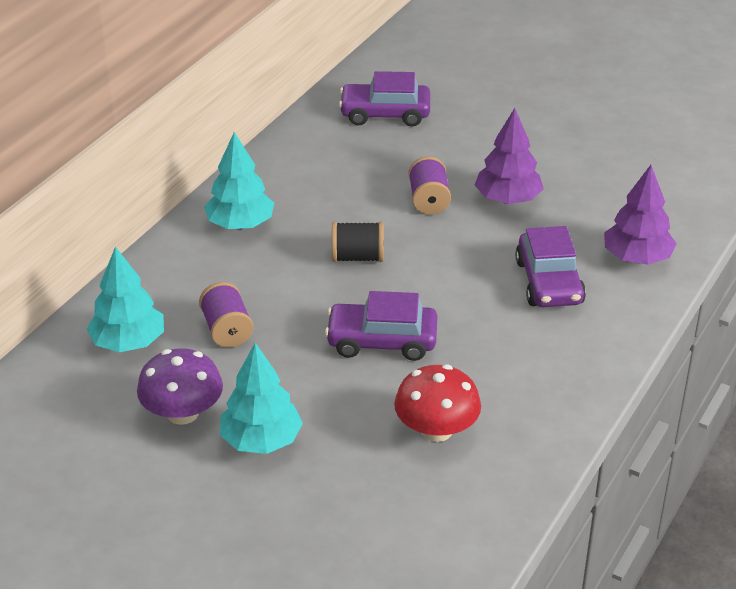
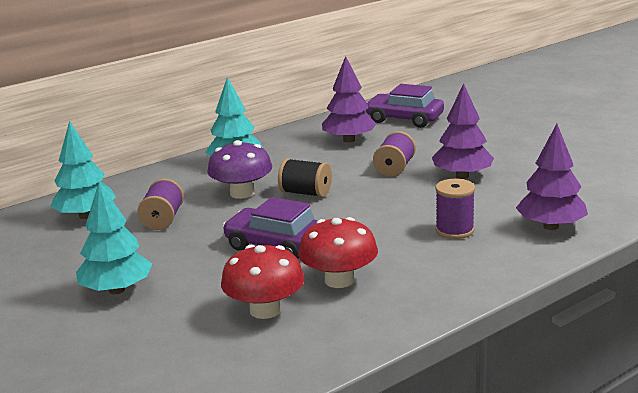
camera: 25 degrees right, 15 degrees down
(182, 413) = (78, 262): purple mushroom -> purple mushroom (242, 193)
(345, 161) = (349, 140): none -> purple tree
(481, 374) = (339, 280): none -> red mushroom
(549, 282) = (454, 230): purple car -> purple spool

